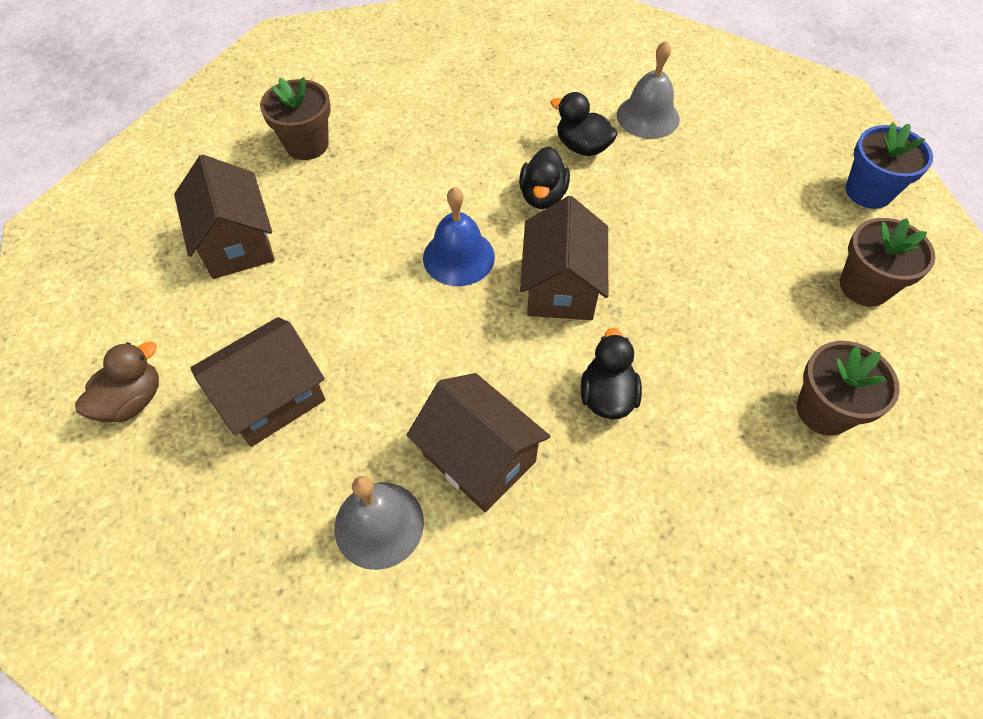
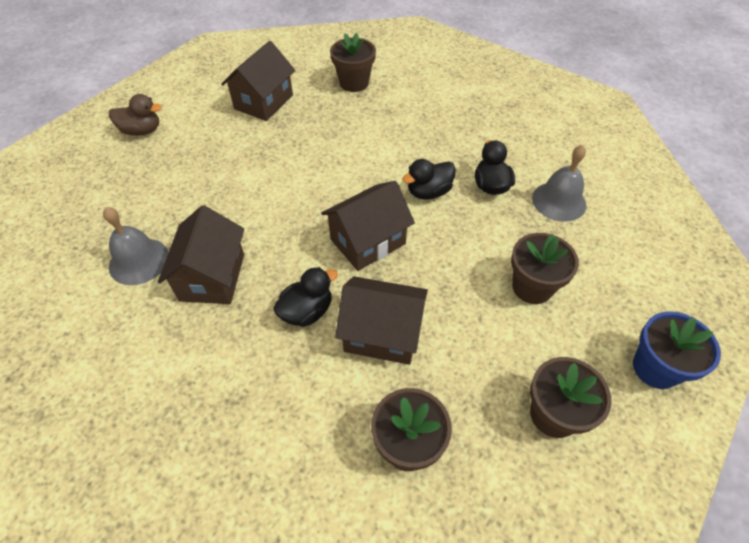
camera: 50 degrees right, 5 degrees down
(271, 398) = (182, 174): brown house -> brown house (382, 334)
(458, 257) = (342, 185): blue bell -> none
(727, 205) = (532, 287): none -> brown flower pot

